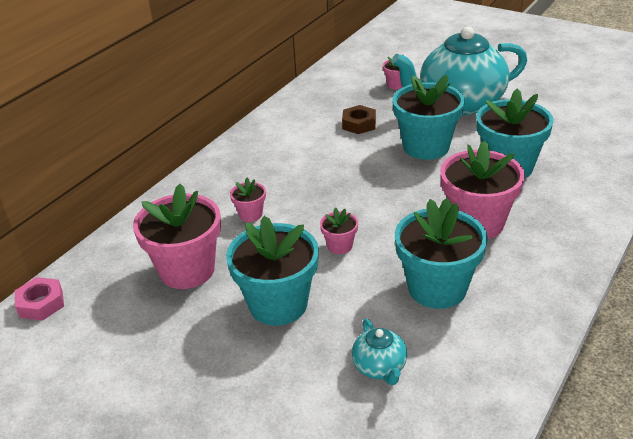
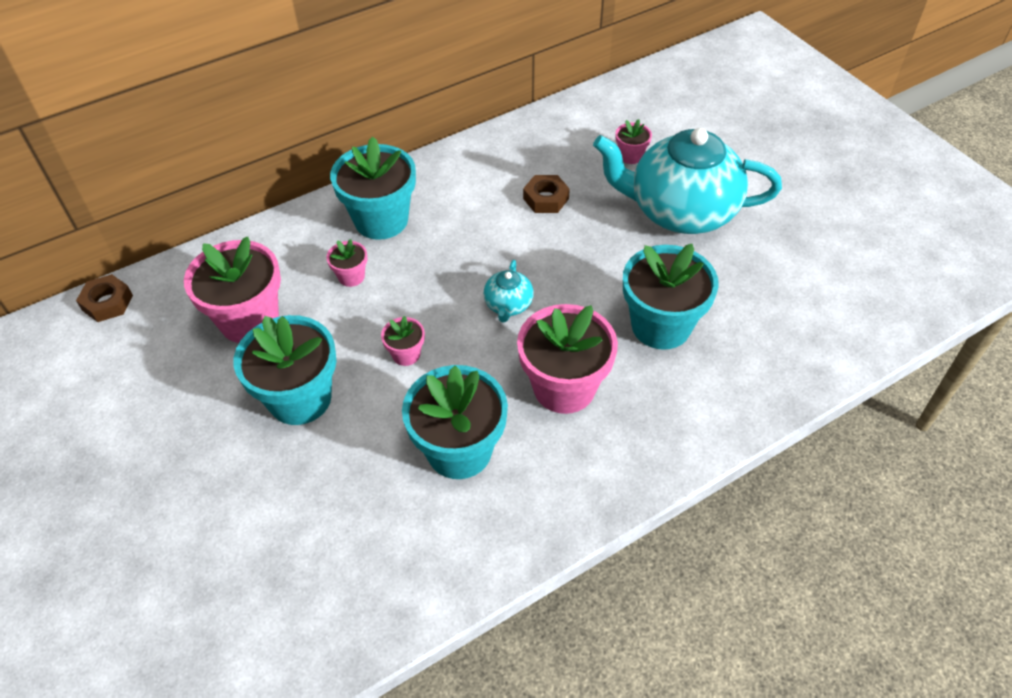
camera: 25 degrees right, 15 degrees up
(41, 303) = (107, 303): pink nut -> brown nut
(380, 367) = (336, 515): turquoise teapot -> turquoise teapot (508, 305)
(426, 147) = (593, 260): turquoise flower pot -> turquoise flower pot (381, 220)

